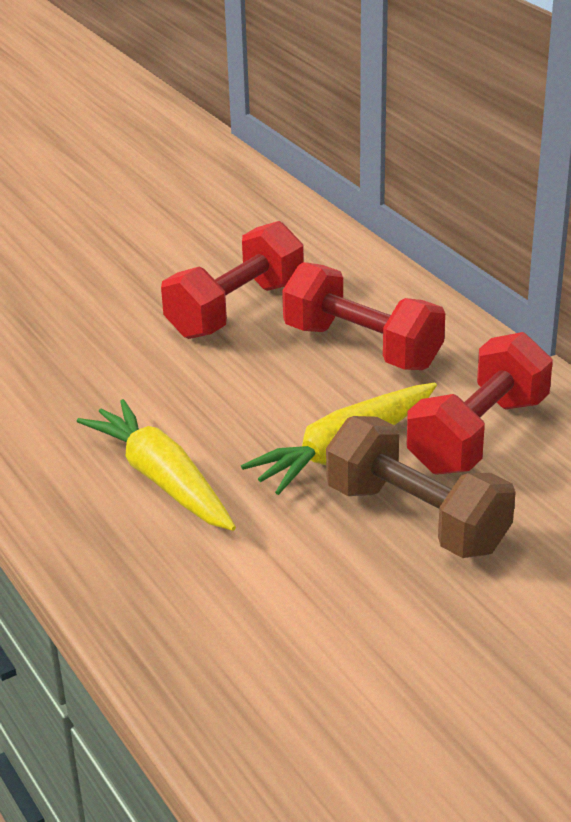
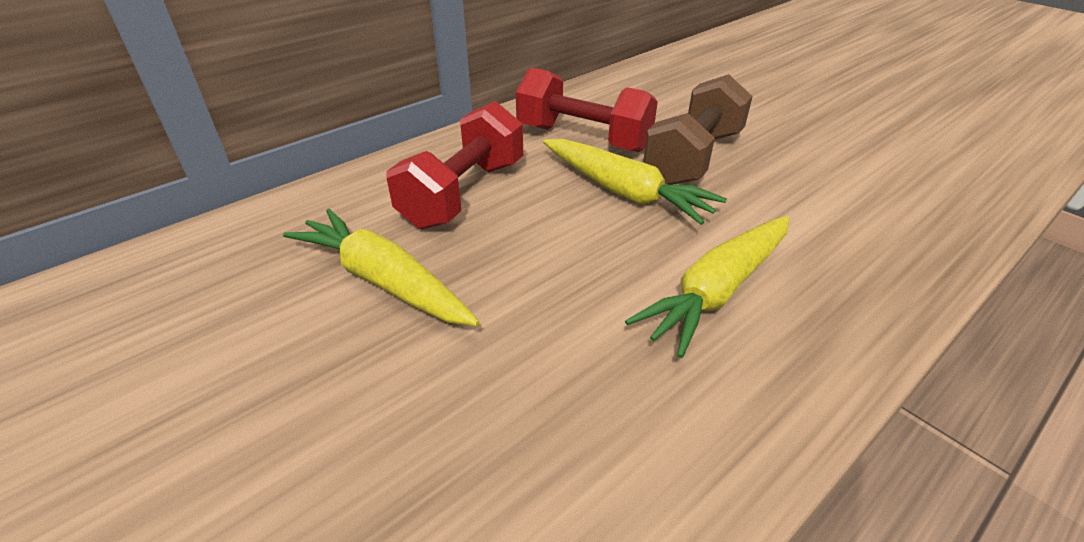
camera: 100 degrees left, 5 degrees up
(236, 309) = (384, 281): red dumbbell -> yellow carrot

